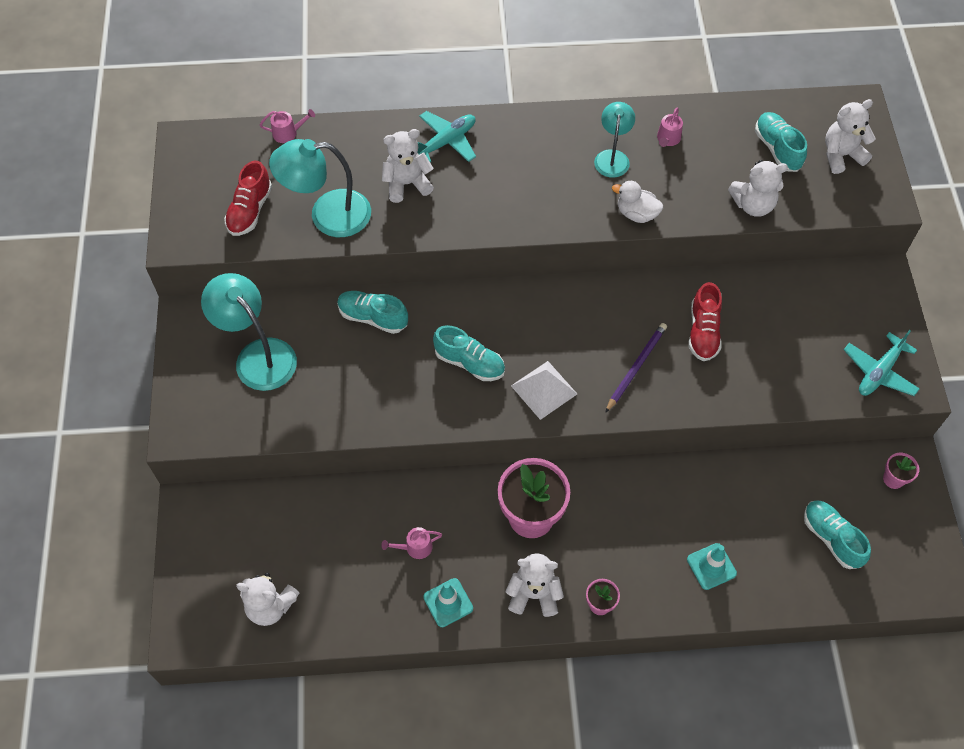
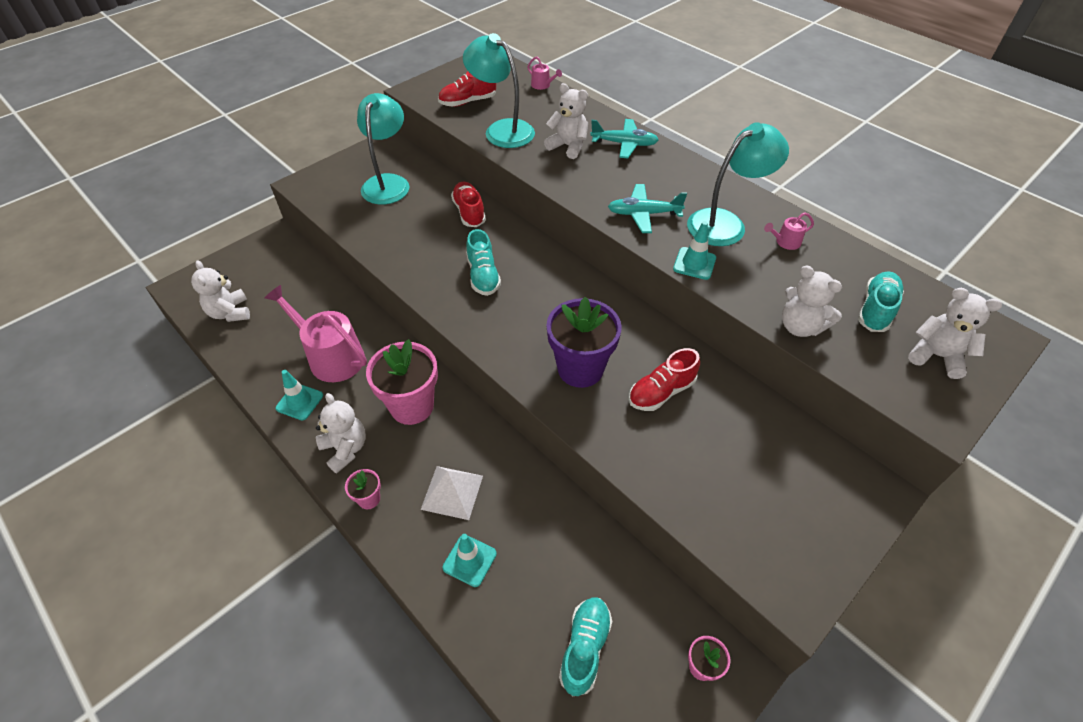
camera: 50 degrees right, 10 degrees down
(373, 317) = (469, 212): turquoise shoe -> red shoe
(415, 547) = (331, 357): pink watering can -> pink watering can, size x2.32
(544, 389) = (502, 327): white pyramid -> white pyramid (452, 492)
(612, 157) = (725, 223): turquoise lamp -> turquoise lamp, size x1.64
(636, 214) = (694, 263): white duck -> turquoise traffic cone
(636, 367) = (580, 369): purple pencil -> purple flower pot
(879, 372) = (777, 555): turquoise plane -> turquoise plane (643, 214)

